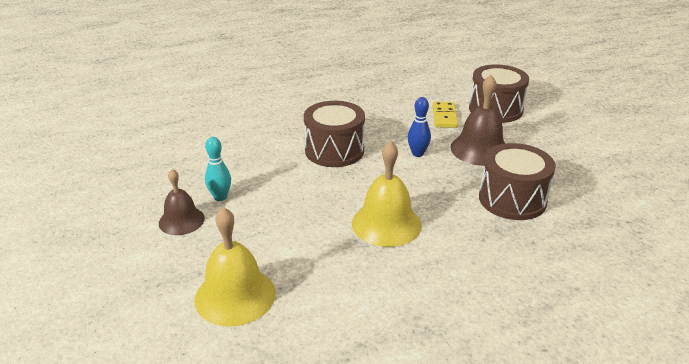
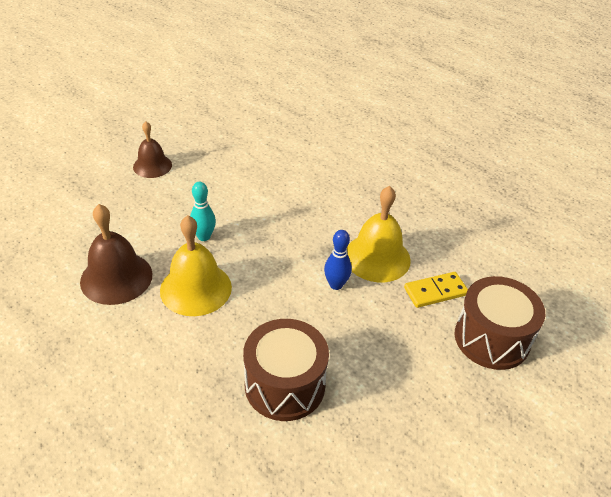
camera: 65 degrees right, 10 degrees up
(220, 197) = (192, 175): turquoise bowling pin -> turquoise bowling pin (204, 237)
(235, 296) = (70, 223): yellow bell -> yellow bell (377, 257)
(334, 151) = (304, 221): brown drum -> none
(480, 149) = (378, 338): brown bell -> brown bell (116, 277)

